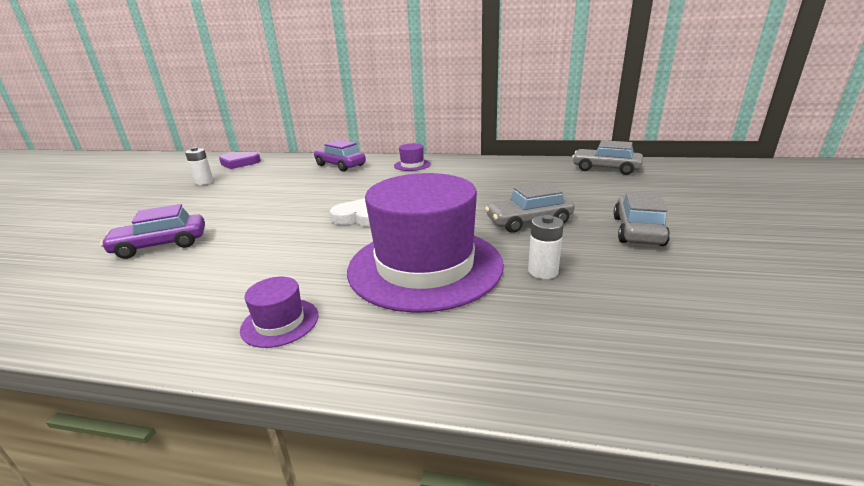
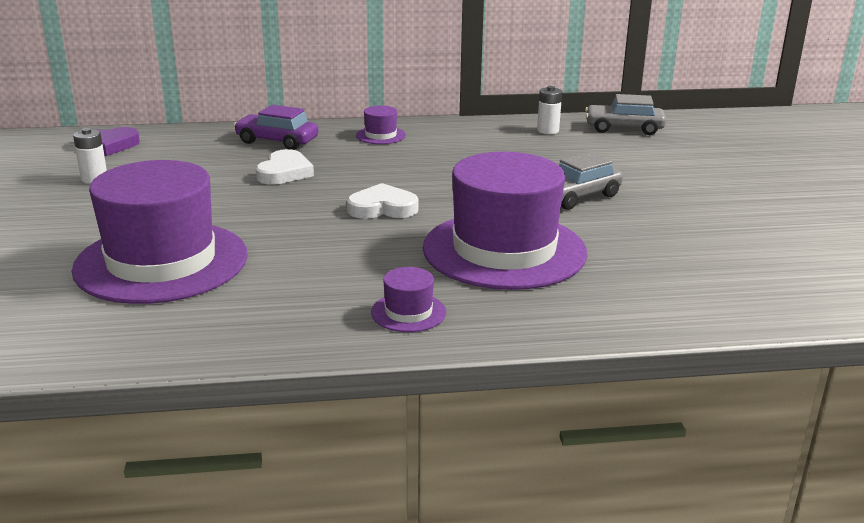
camera: 20 degrees left, 0 degrees up
(161, 245) = (161, 262): purple car -> purple hat
(321, 186) = (284, 172): none -> white heart
(543, 271) = (620, 243): white battery -> white battery (548, 130)
(637, 231) = (687, 197): grey car -> none

